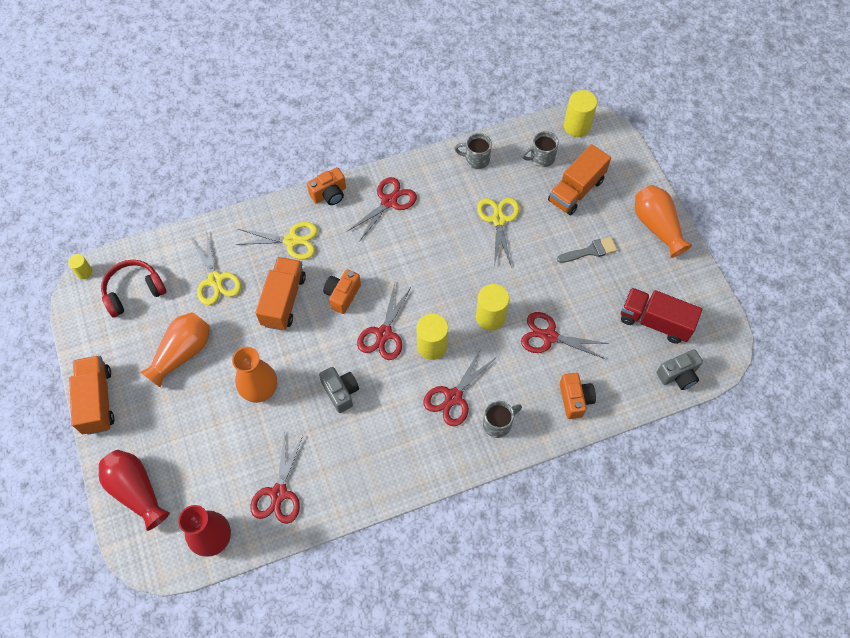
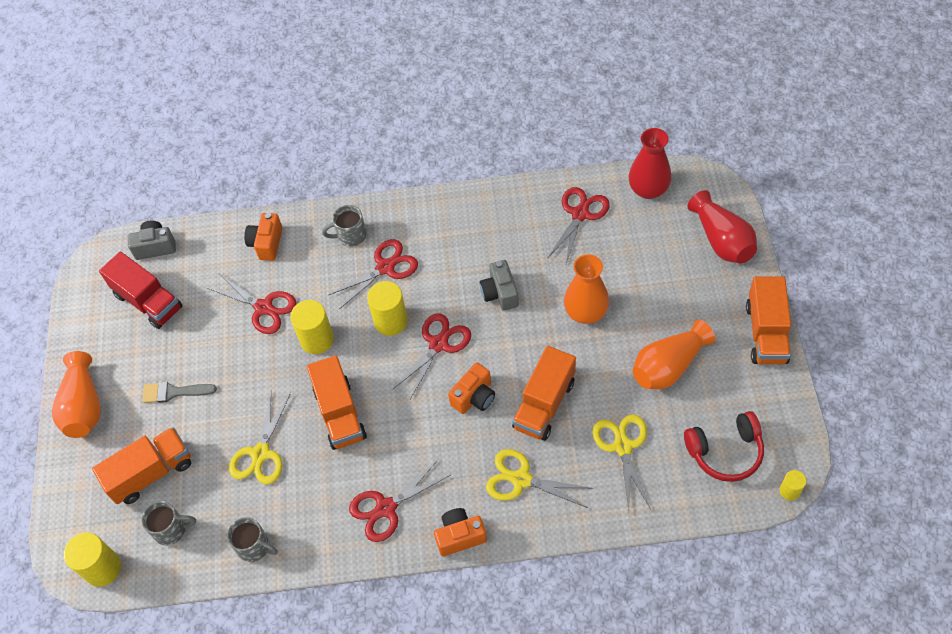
camera: 160 degrees left, 5 degrees down
(448, 261) = (340, 413): none -> orange truck

